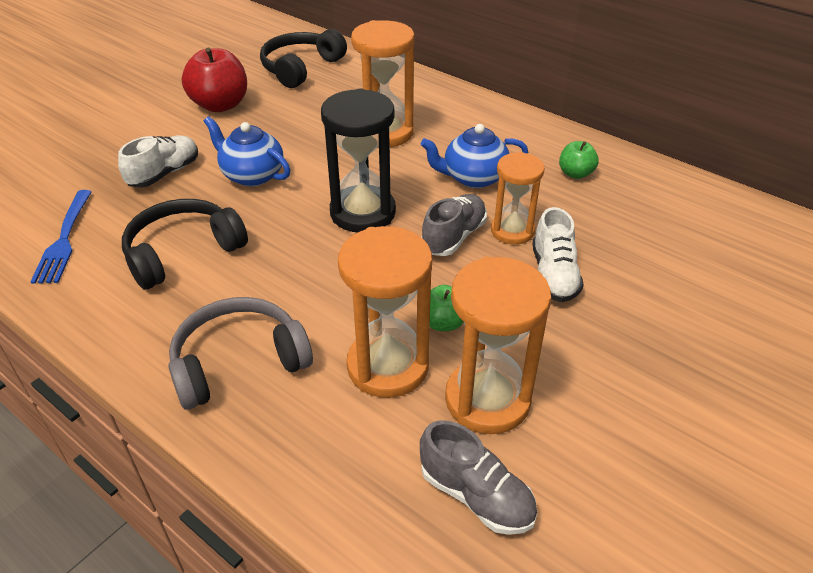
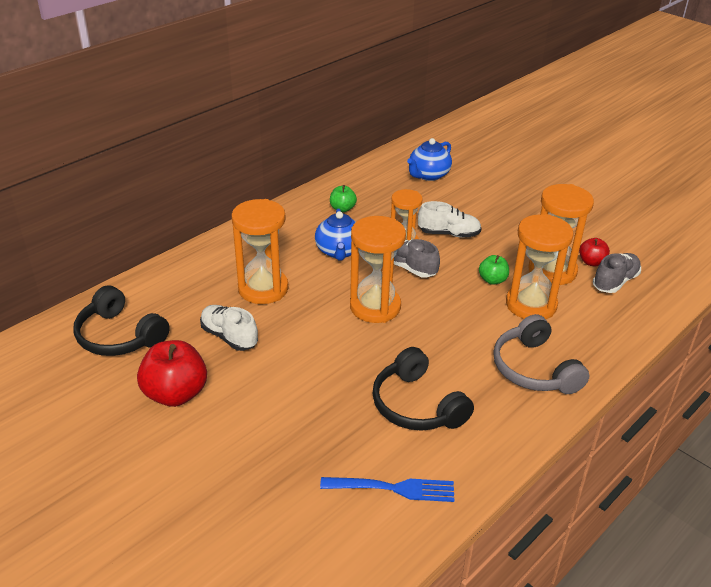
camera: 85 degrees left, 5 degrees down
(164, 173) = (297, 427): white shoe -> white shoe (229, 337)
(252, 175) = (311, 367): blue teapot -> blue teapot (428, 175)
(363, 212) = (375, 307): black hourglass -> orange hourglass
(531, 463) = (591, 262): none -> red apple

